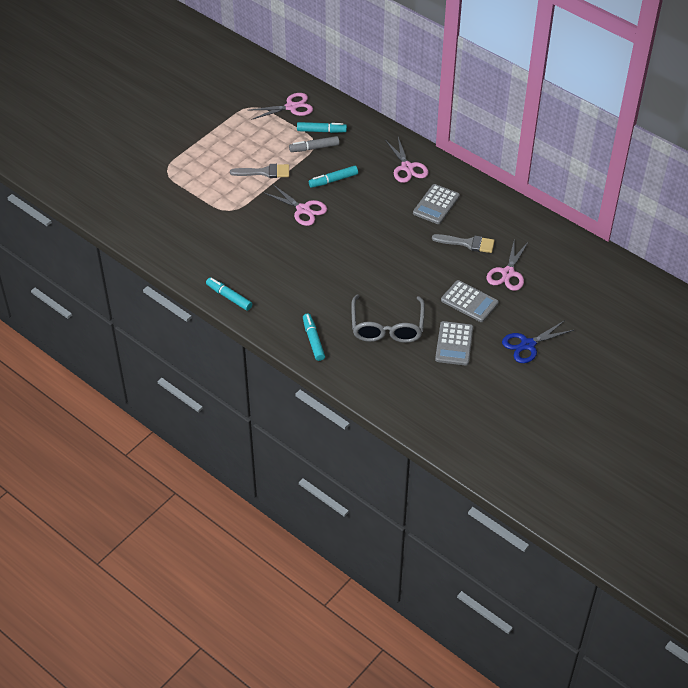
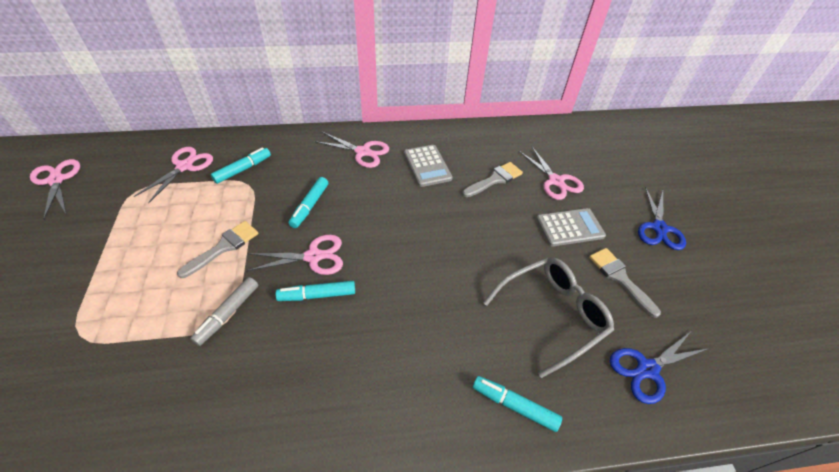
camera: 50 degrees left, 0 degrees up
(218, 72) = (56, 180): none -> pink scissors
(229, 297) = (351, 446): turquoise marker -> turquoise marker (317, 295)
(314, 148) = (253, 189): grey marker -> grey marker (228, 314)
(387, 327) = (552, 314): grey glasses -> grey glasses turned 75 degrees counterclockwise
(397, 382) = (647, 369): none -> blue scissors
(454, 344) = (620, 278): grey calculator -> grey brush

